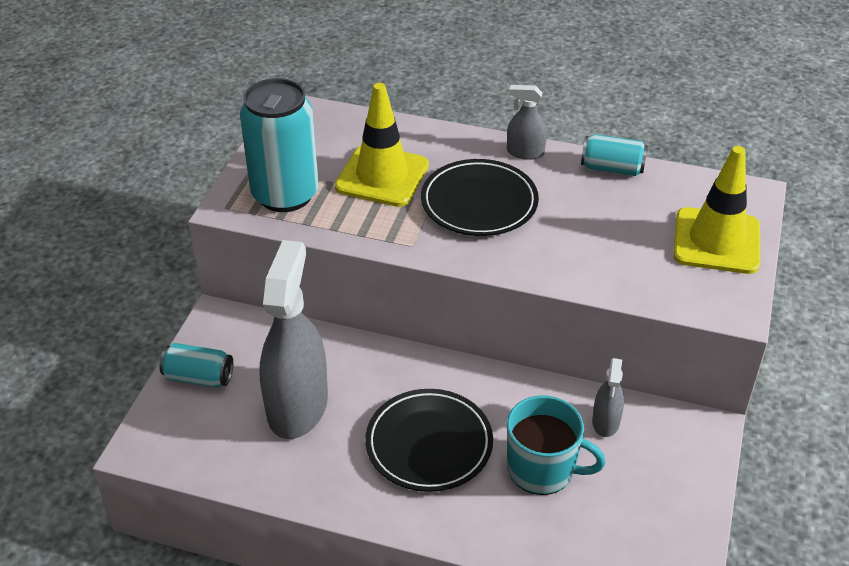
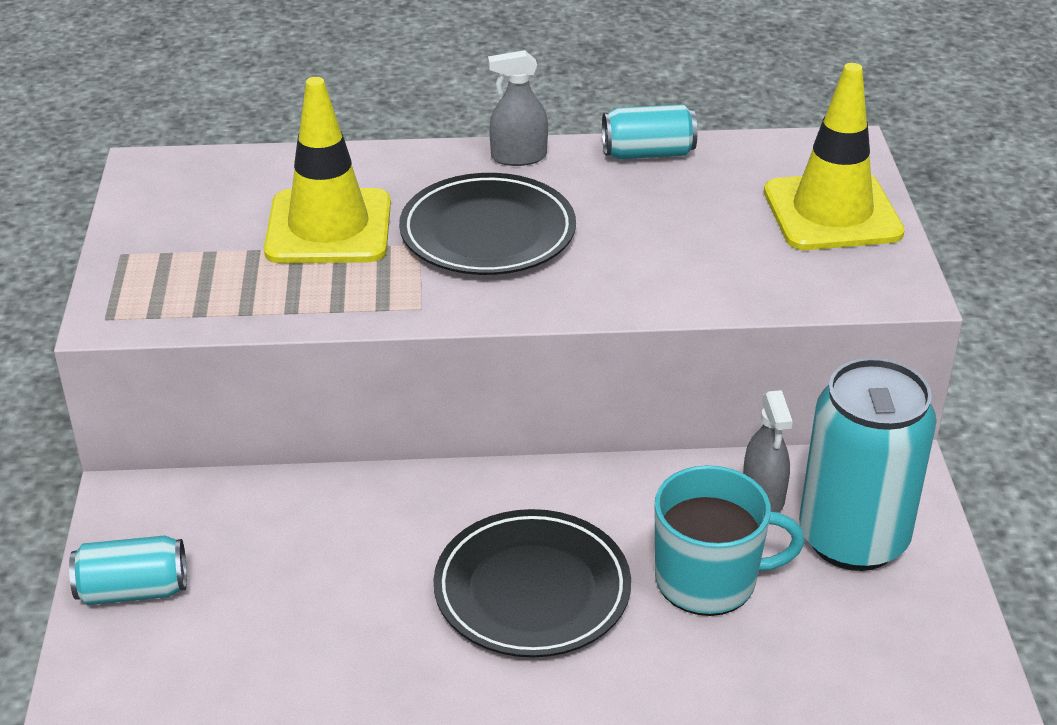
camera: 20 degrees left, 5 degrees down
(285, 195) = (193, 281): turquoise can -> turquoise can (853, 539)
(297, 406) = (309, 591): grey spray bottle -> none

